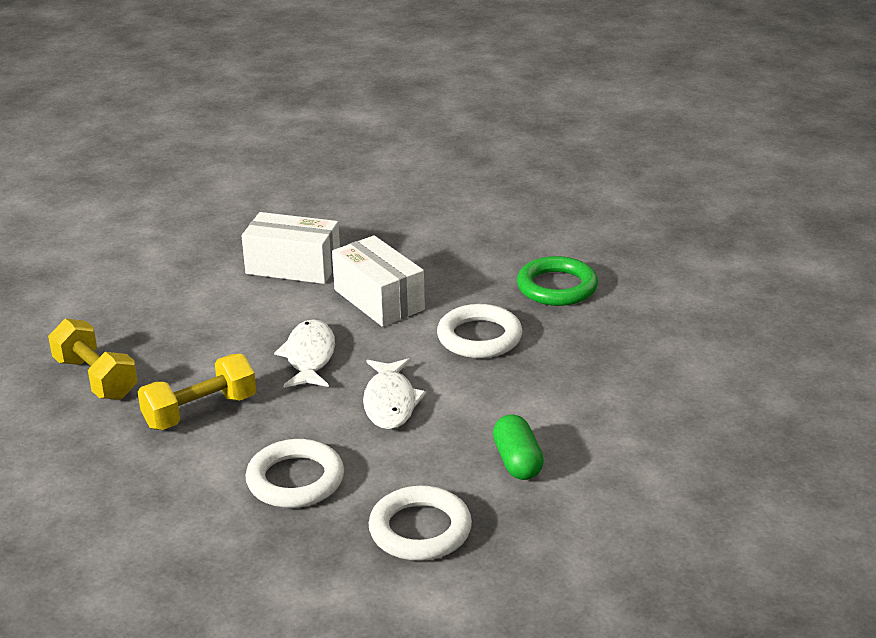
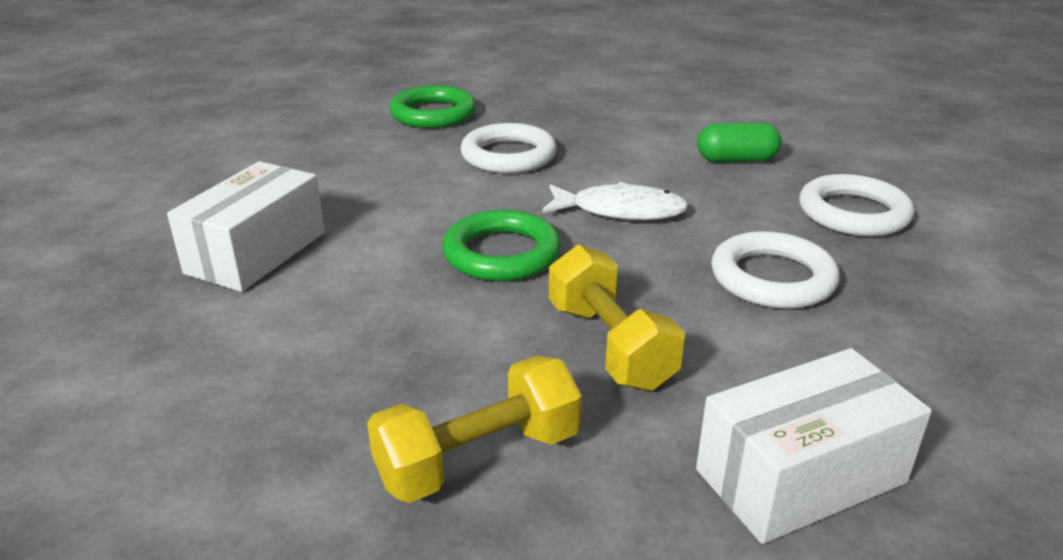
camera: 80 degrees left, 0 degrees up
(309, 357) = (502, 254): white fish -> green ring
(379, 300) = (392, 201): white box -> white box (800, 476)

